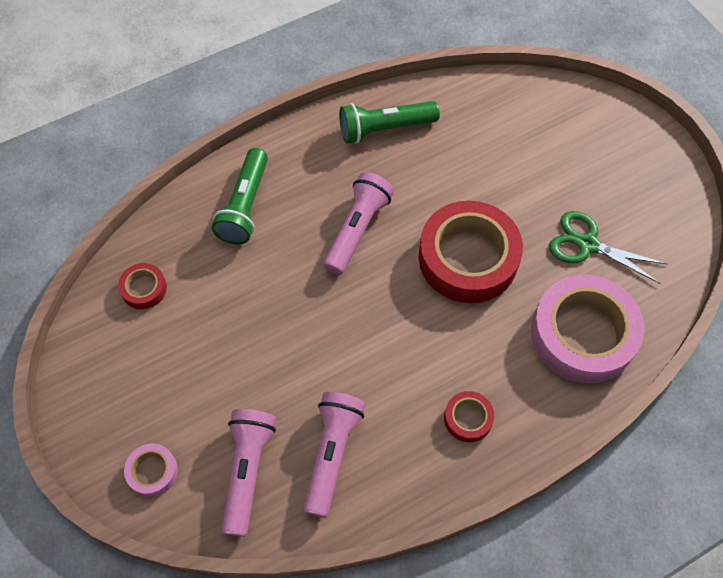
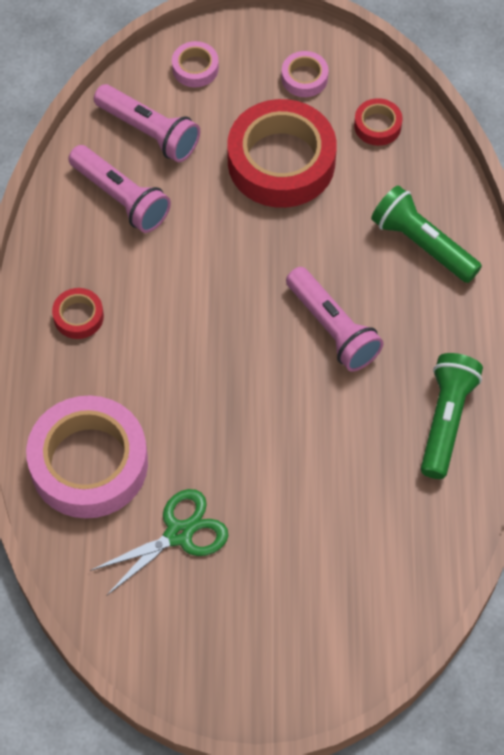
camera: 120 degrees right, 0 degrees up
(119, 370) = (304, 78): none -> pink tape
(468, 258) = (236, 410): red tape -> red tape (281, 162)

